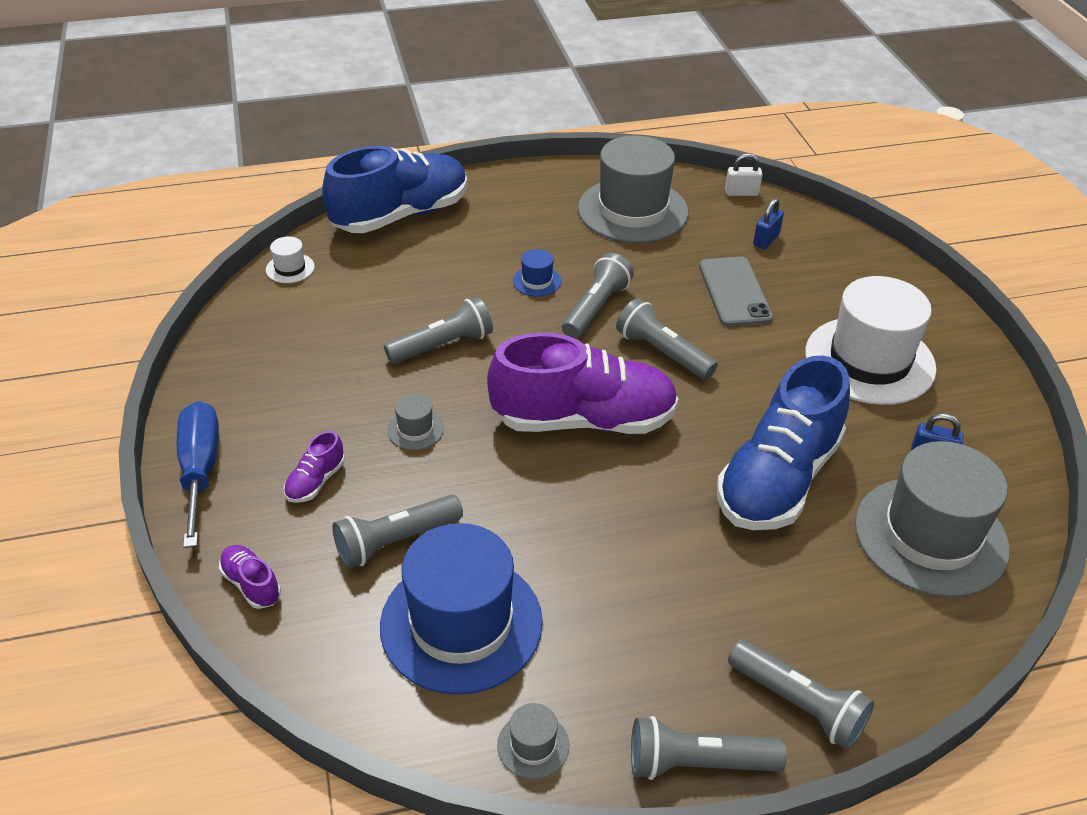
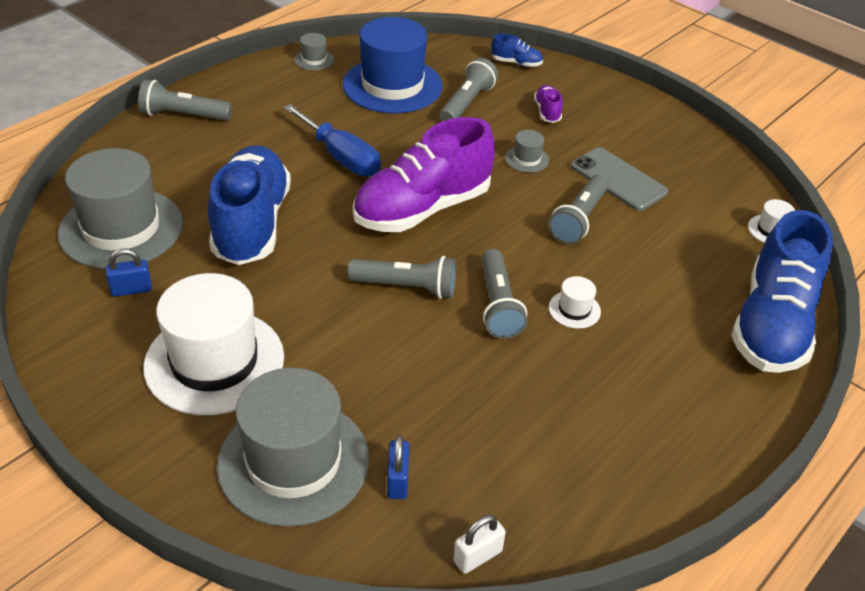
camera: 145 degrees right, 0 degrees up
(200, 470) = (616, 94): blue screwdriver -> blue screwdriver (341, 157)
(251, 584) = (516, 63): purple shoe -> blue shoe
(537, 281) = (574, 309): blue hat -> white hat
(633, 210) = (574, 450): grey hat -> grey hat (294, 461)
(698, 763) = (227, 79): grey flashlight -> none
(734, 292) = (386, 384): grey phone -> grey phone (618, 179)

